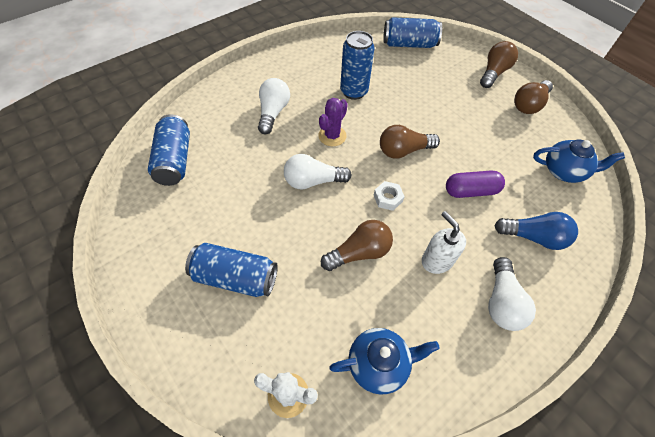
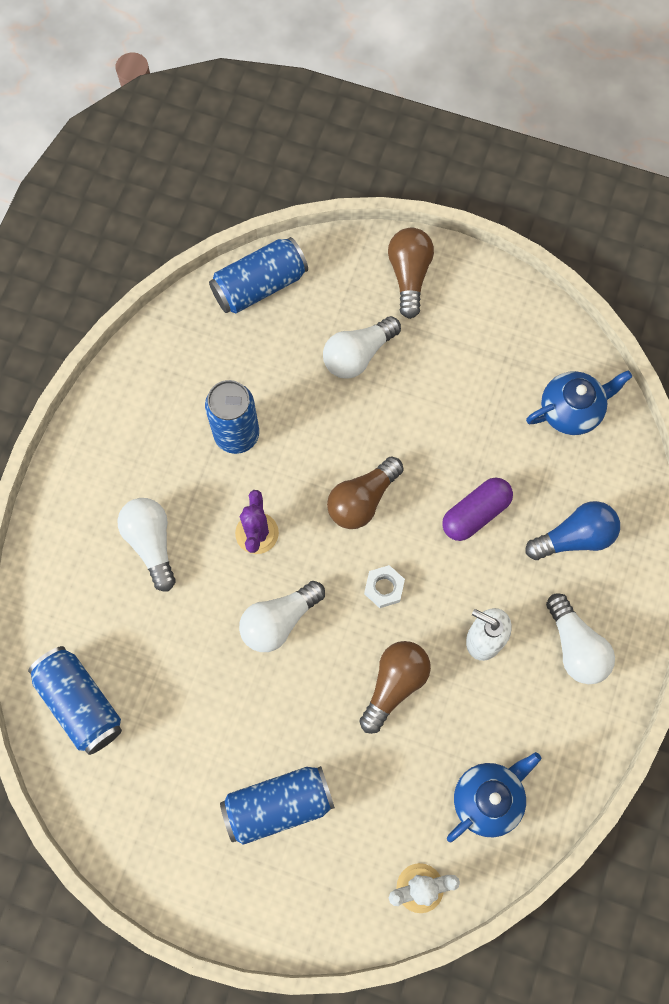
camera: 30 degrees left, 15 degrees up
(443, 90) = (358, 355): none -> white light bulb
(529, 105) = (483, 313): brown light bulb -> none

